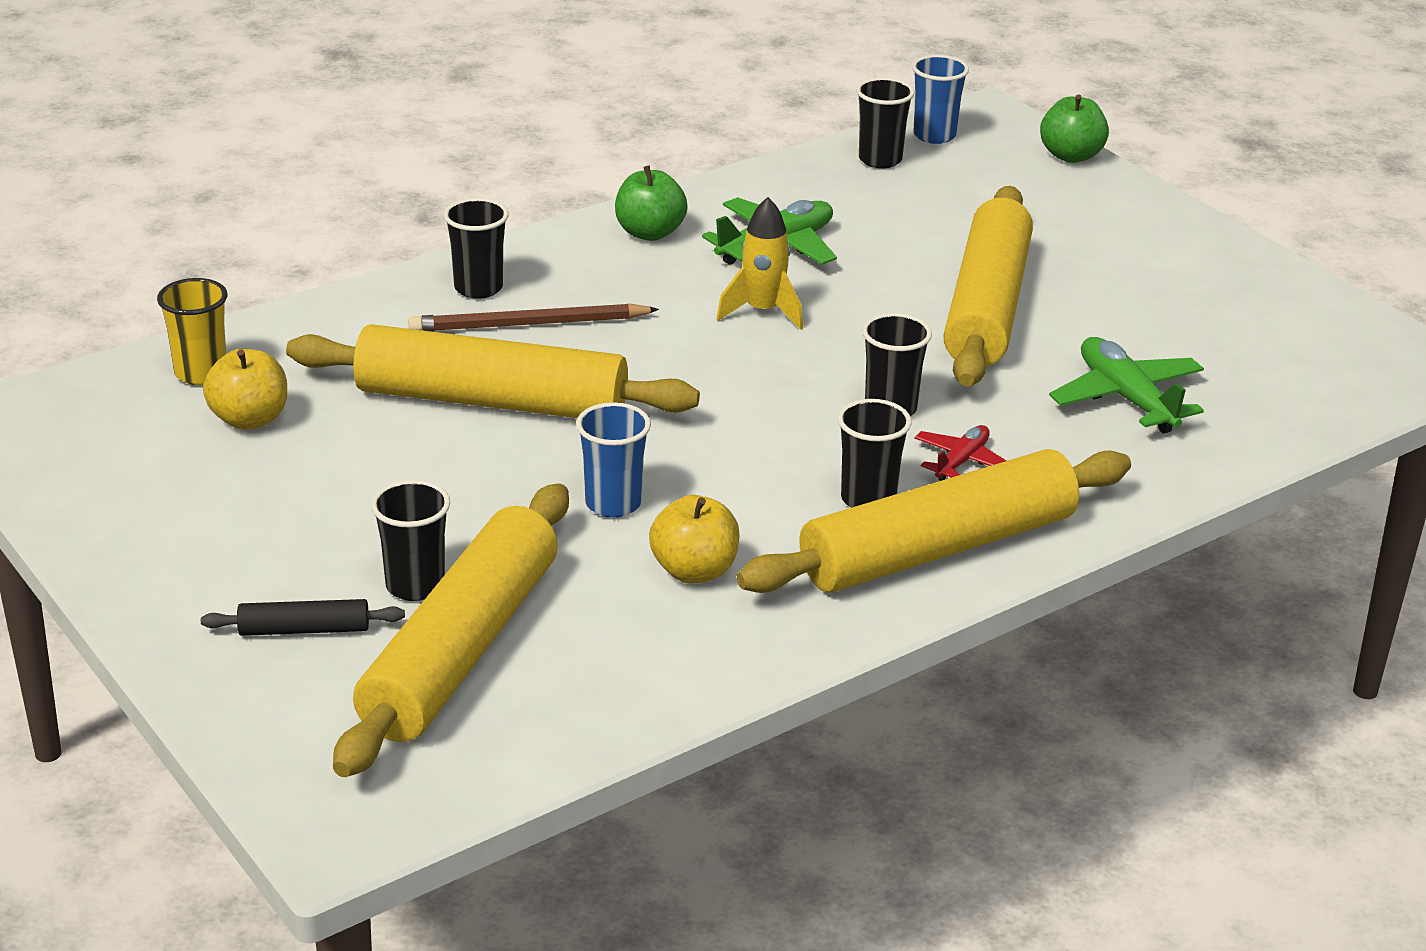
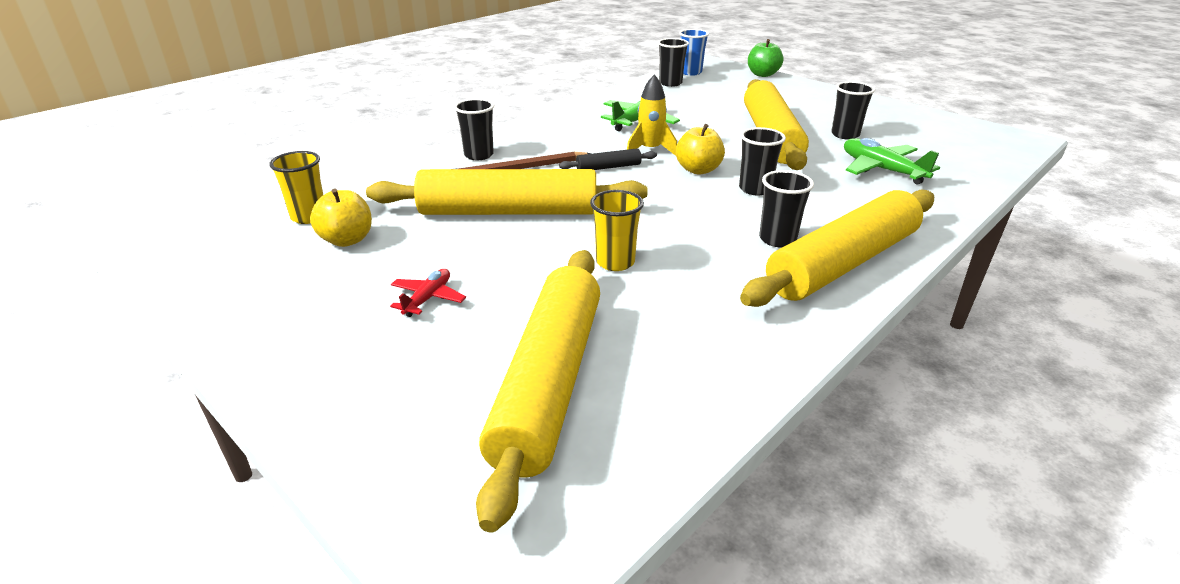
camera: 10 degrees left, 0 degrees up
(304, 630) = (416, 385): black rolling pin -> black rolling pin (608, 167)
(415, 586) = (496, 337): black cup -> black cup (845, 135)
(613, 504) = (615, 262): blue cup -> yellow cup
(650, 233) = (567, 122): green apple -> none
(694, 571) = (693, 299): yellow apple -> yellow apple (698, 170)
(961, 461) = (817, 212): red plane -> red plane (428, 298)

